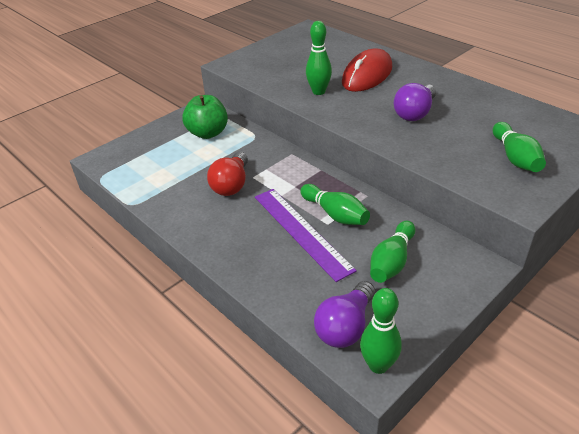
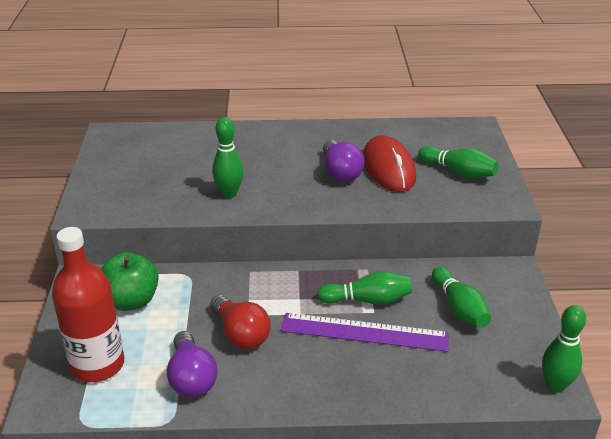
camera: 50 degrees left, 5 degrees down
(146, 155) = (97, 365): none -> red bottle
(345, 326) = (501, 377): purple light bulb -> purple light bulb (191, 378)
(367, 75) = (247, 156): red mouse -> red mouse (388, 168)

